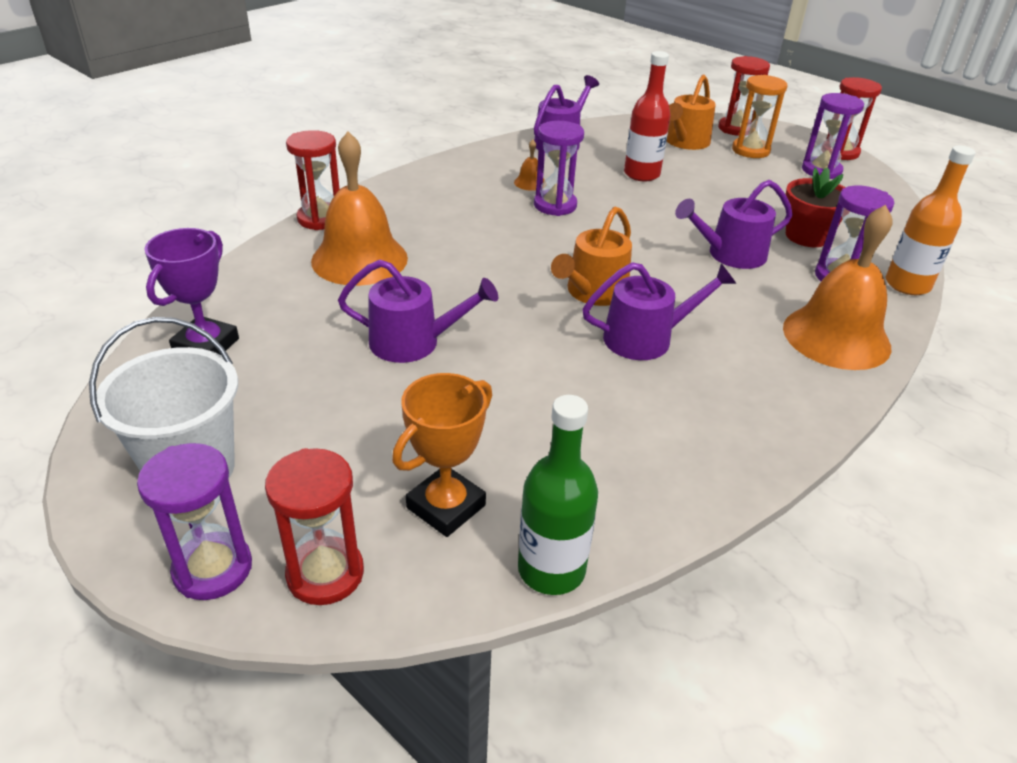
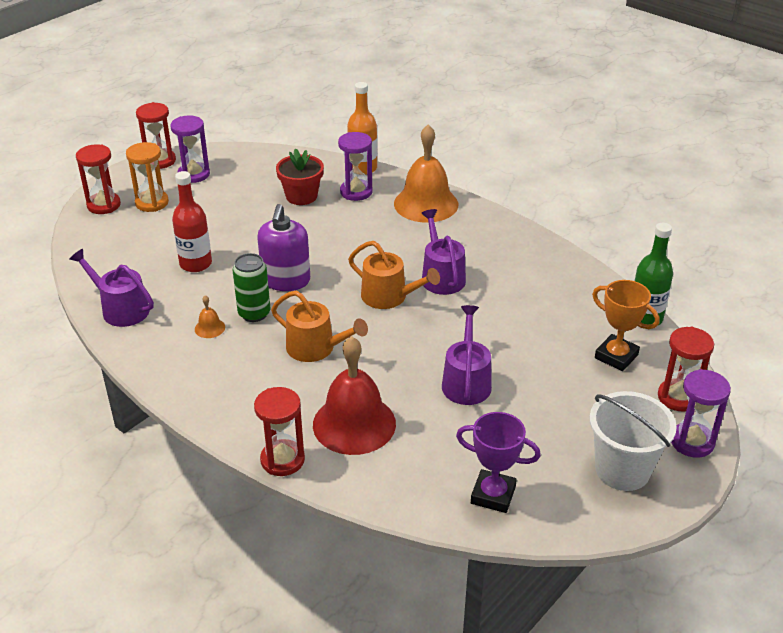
camera: 90 degrees left, 0 degrees up
(359, 259) = (354, 424): orange bell -> red bell
(555, 205) = (254, 313): purple hourglass -> green can
(618, 224) = (286, 280): none -> purple soap dispenser
(685, 142) = (130, 235): orange watering can -> orange watering can (316, 348)
(730, 254) = (330, 232): purple watering can -> none

